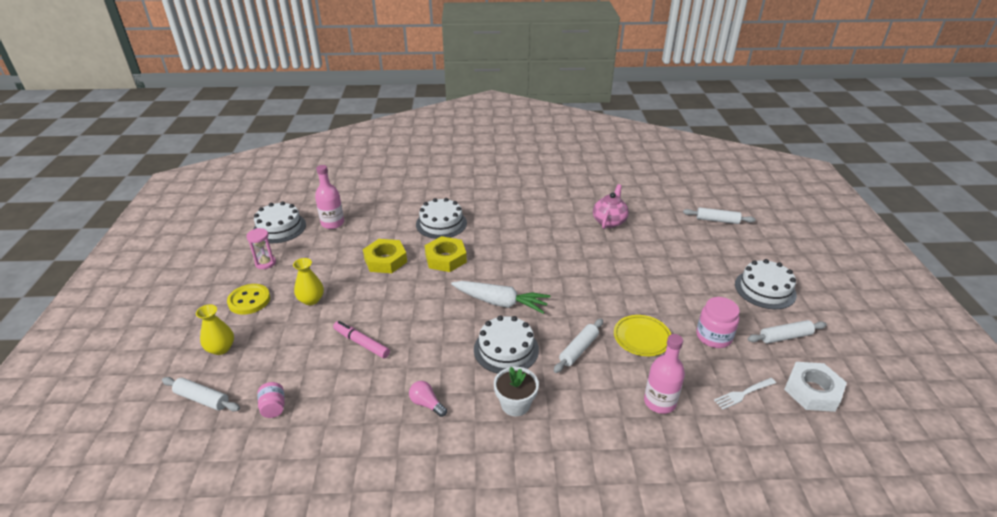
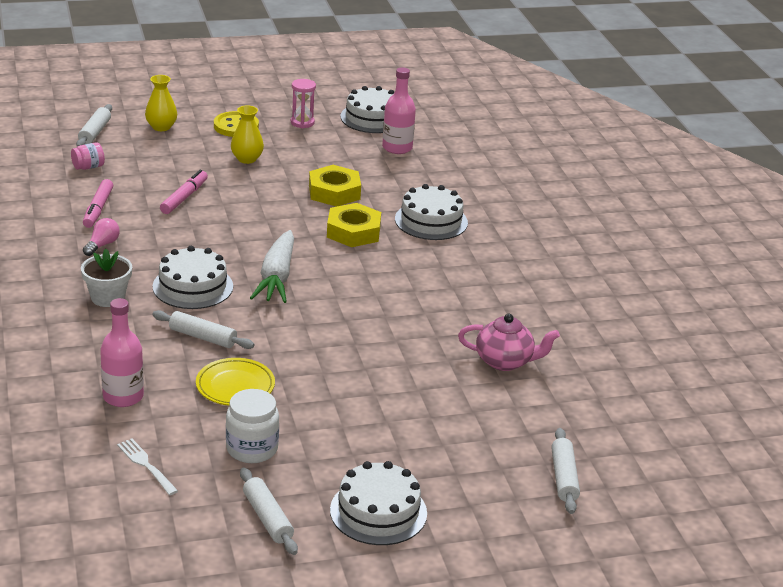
camera: 75 degrees right, 5 degrees down
(360, 404) = (98, 209): none -> pink marker
(713, 336) = (252, 449): pink jar -> white jar
(812, 391) = (160, 529): white nut -> none

